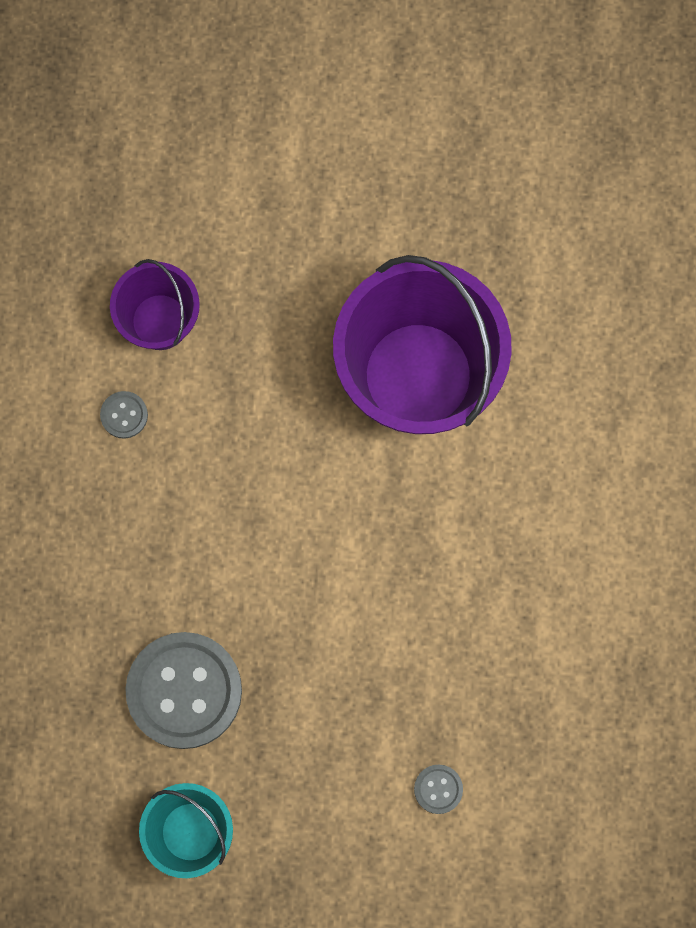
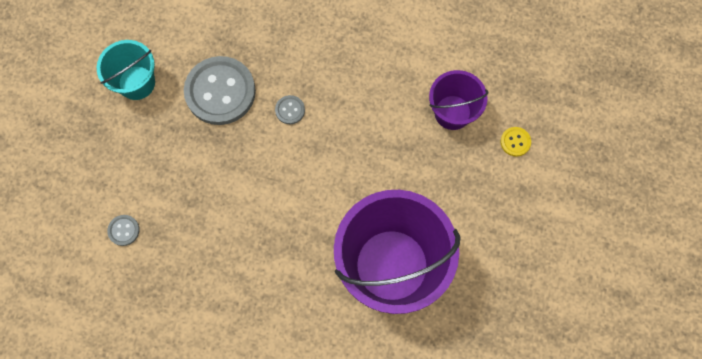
camera: 100 degrees right, 5 degrees down
(124, 415) = (396, 83): grey button -> grey button (290, 110)
(193, 223) = (515, 142): none -> yellow button

